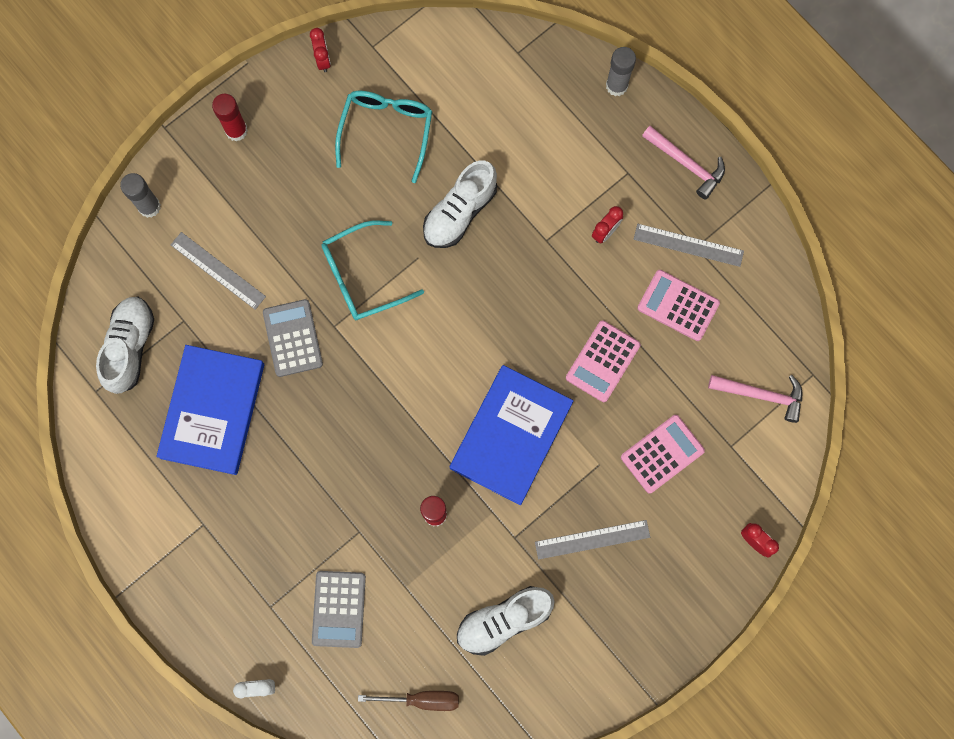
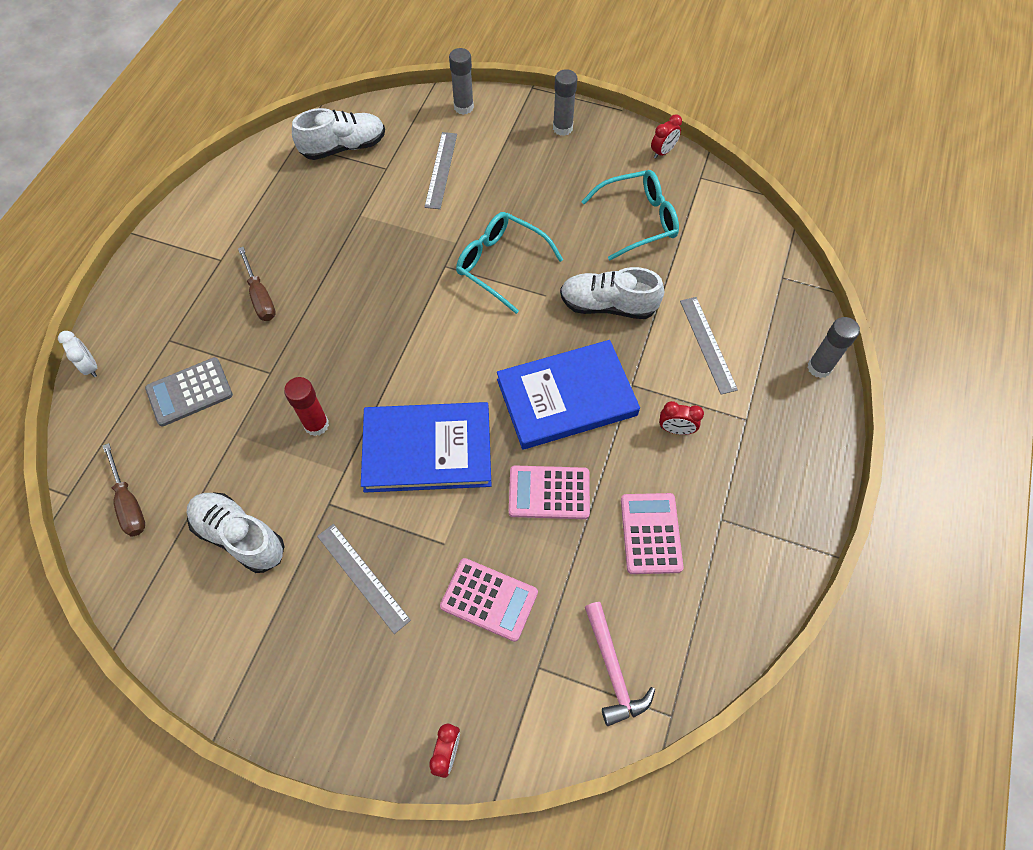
camera: 60 degrees right, 15 degrees down
(213, 411) = (322, 221): blue book -> blue book (566, 397)
(236, 130) = (562, 128): red glue stick -> grey glue stick
(269, 505) = (260, 296): none -> brown screwdriver
(292, 338) = (416, 243): grey calculator -> none
(686, 164) = (795, 466): pink hammer -> none
(688, 245) = (718, 510): grey ruler -> grey ruler (707, 344)

